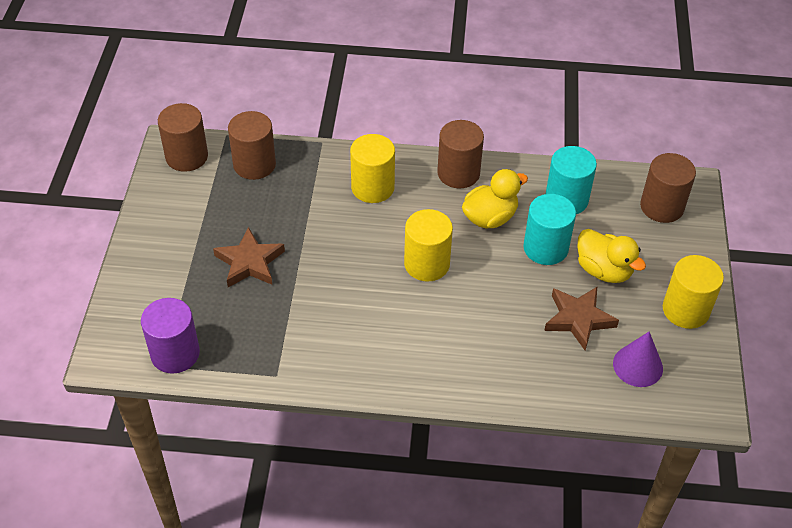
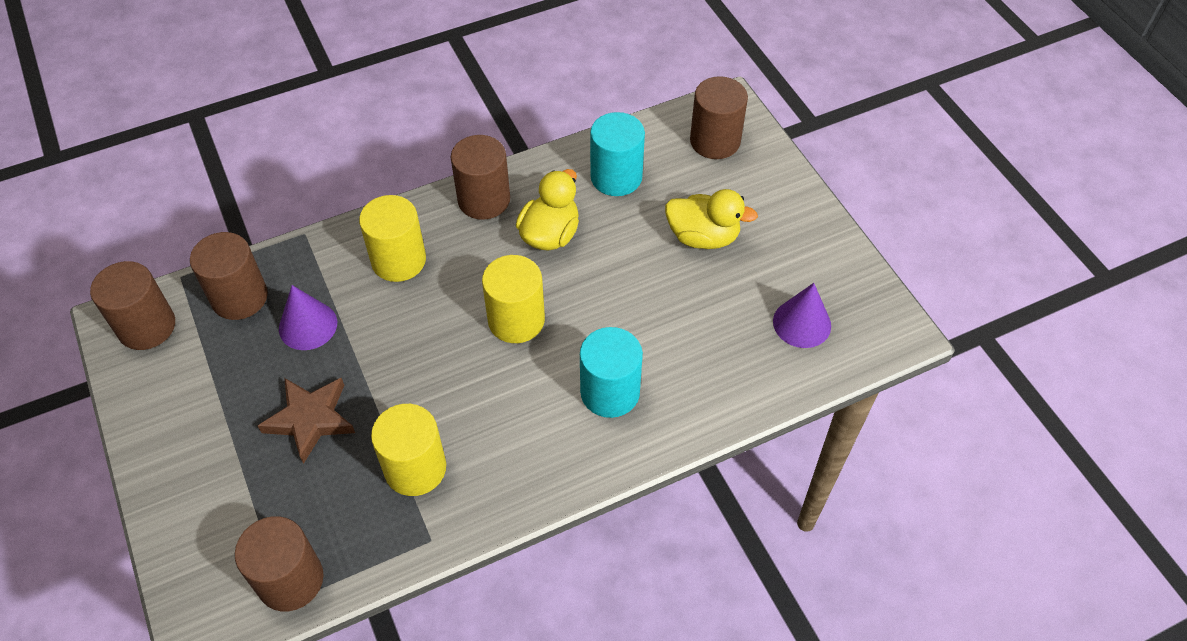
camera: 30 degrees left, 5 degrees up
(175, 353) = (290, 580): purple cylinder -> brown cylinder
(286, 202) = (308, 325): none -> purple cone
(545, 248) = (629, 240): turquoise cylinder -> turquoise cylinder (610, 392)
(578, 319) = (712, 302): brown star -> none
(685, 310) = (808, 240): yellow cylinder -> yellow cylinder (415, 468)

